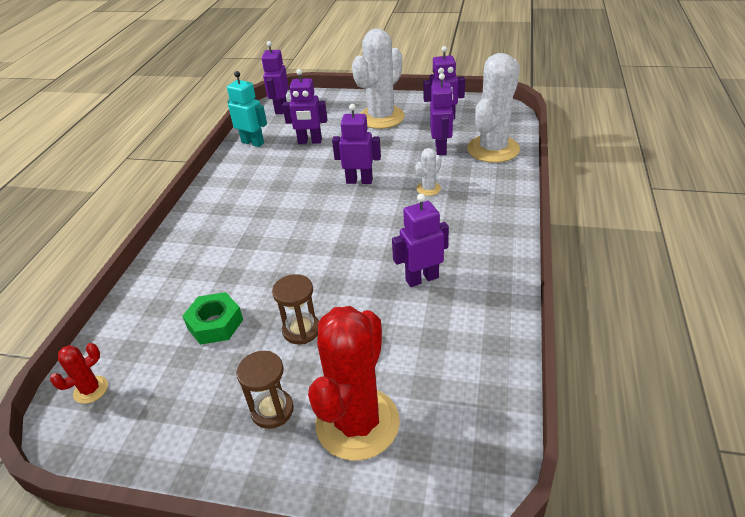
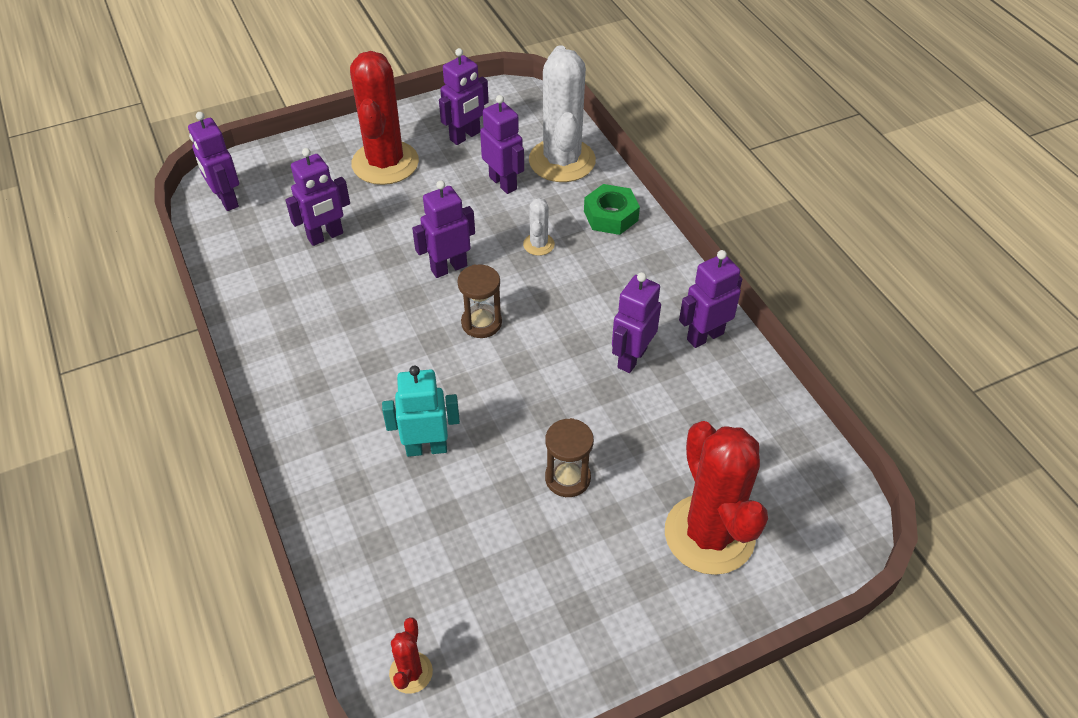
camera: 40 degrees left, 10 degrees up
(215, 324) = (468, 523): green nut -> green nut (611, 216)
(253, 142) = (244, 269): turquoise robot -> turquoise robot (426, 448)
(272, 410) = (623, 571): brown hourglass -> brown hourglass (481, 323)
(381, 117) = (385, 163): white cactus -> red cactus
(491, 289) = (704, 336): none -> purple robot

